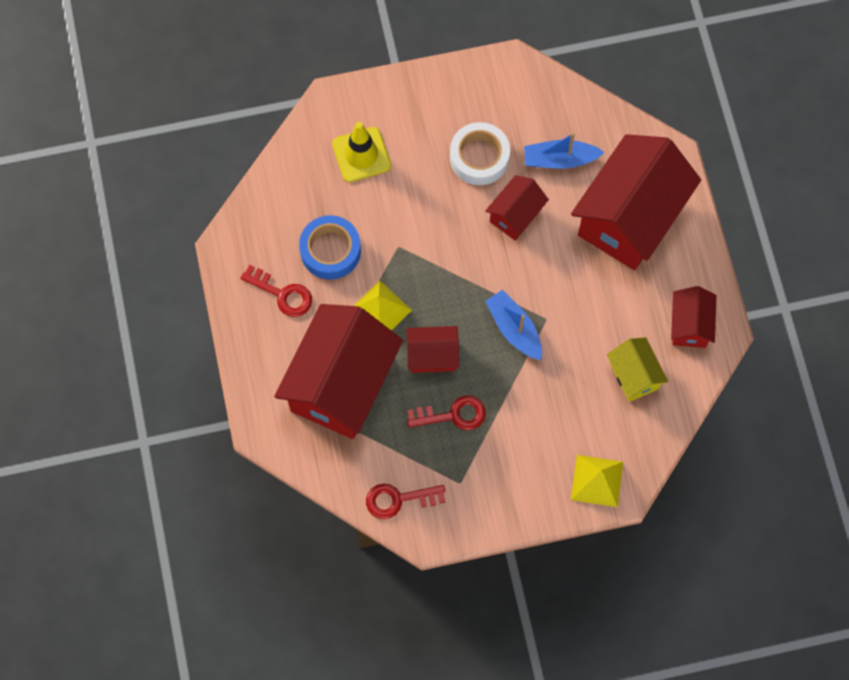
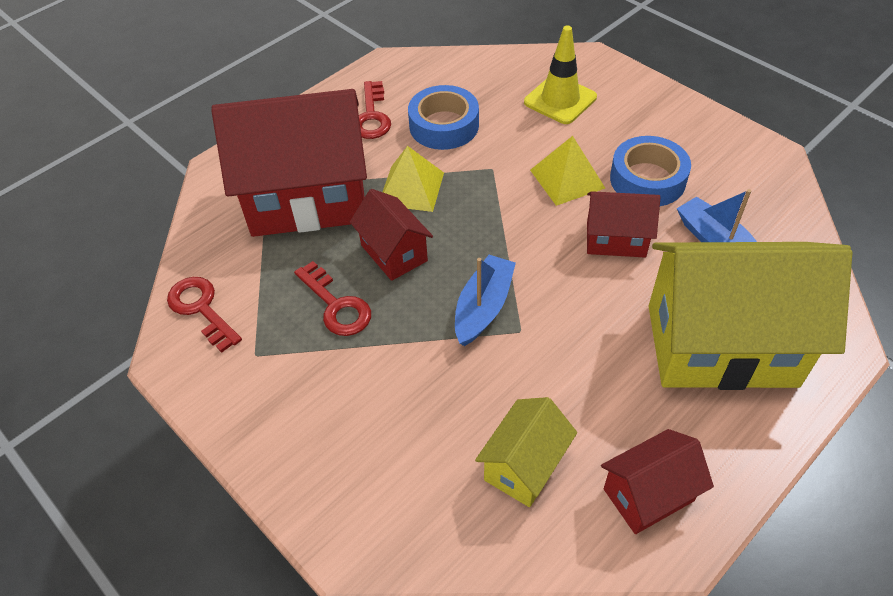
camera: 60 degrees right, 20 degrees down
(479, 157) = (647, 179): white tape -> blue tape
(597, 480) = (346, 503): yellow pyramid -> yellow pyramid (567, 178)
(629, 218) = (721, 345): red house -> yellow house

